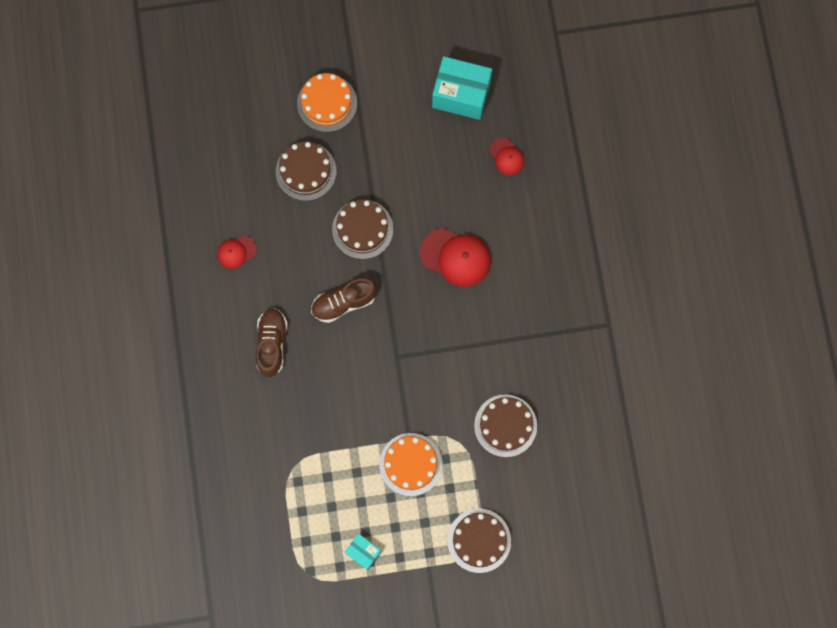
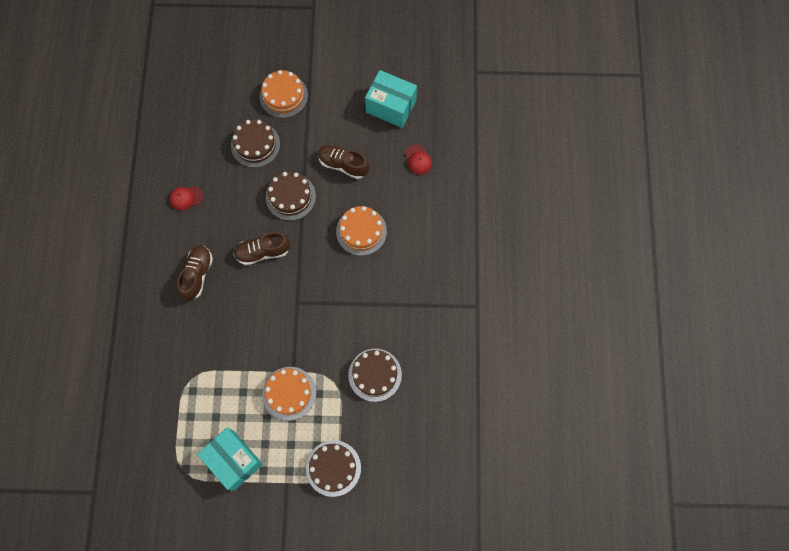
camera: 10 degrees right, 5 degrees down
(363, 552) = (234, 460): turquoise box -> turquoise box, size x1.88
(418, 178) = (343, 165): none -> brown shoe
(456, 257) = (361, 231): red cap -> orange cake

